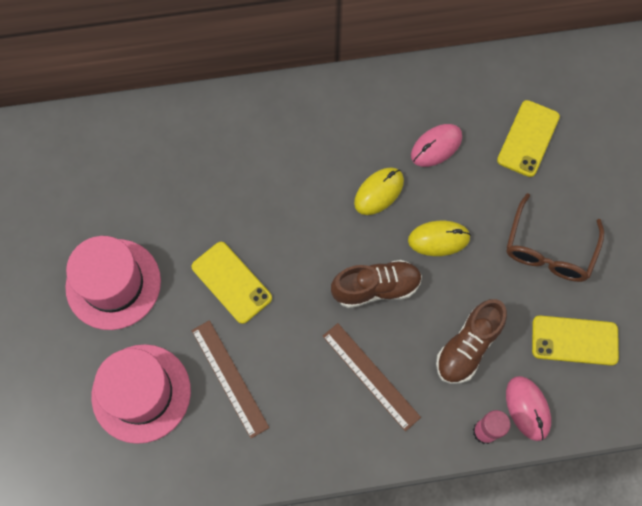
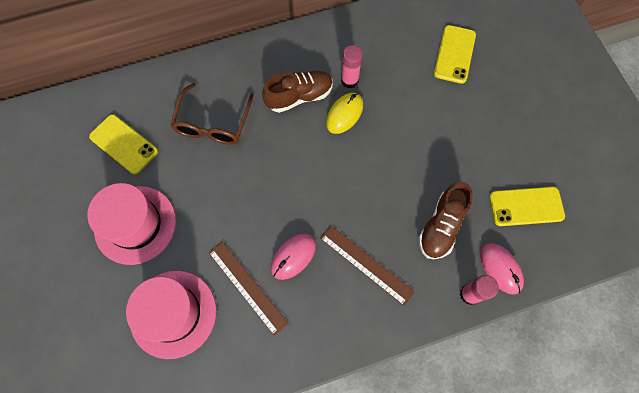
camera: 10 degrees left, 0 degrees up
(231, 282) = (236, 206): yellow phone -> yellow phone (124, 144)
(376, 288) = (357, 191): brown shoe -> brown shoe (299, 96)
(393, 151) = (349, 80): none -> pink glue stick
(436, 146) = (383, 71): pink mouse -> pink mouse (293, 256)
(438, 239) = (400, 143): yellow mouse -> none
(549, 249) = (489, 137): brown glasses -> brown glasses (213, 123)

